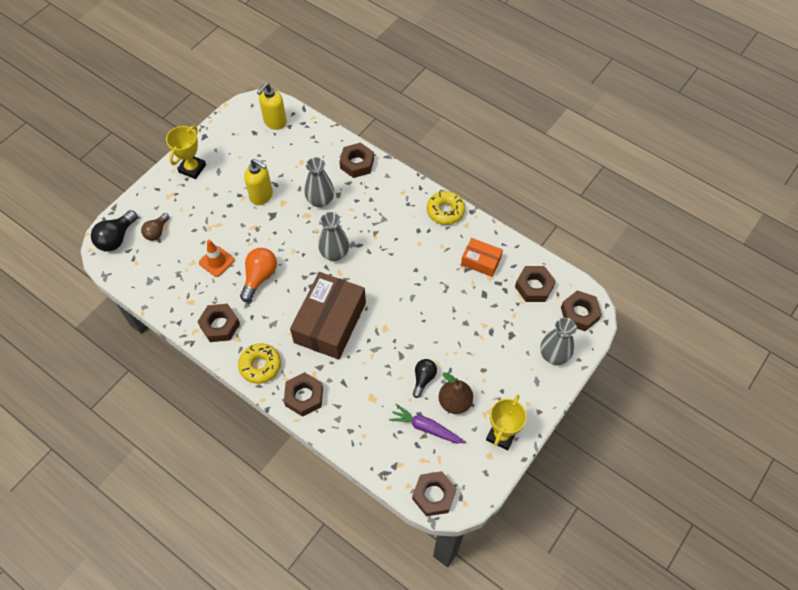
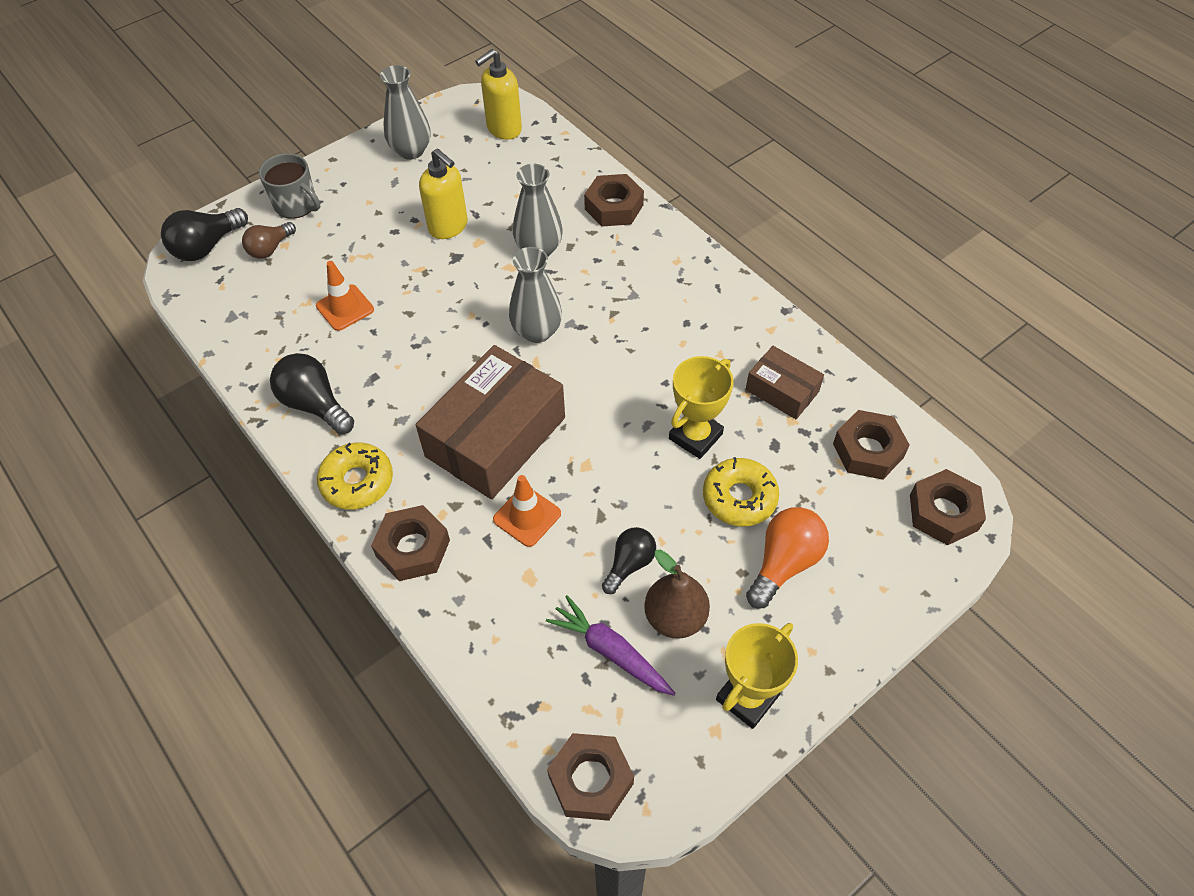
camera: 15 degrees right, 5 degrees down
(162, 199) = (296, 205): none -> grey mug
(192, 168) = (356, 171): yellow trophy -> yellow trophy (695, 436)
(220, 325) = (315, 404): brown nut -> black light bulb
(259, 277) = (404, 344): orange light bulb -> orange light bulb (784, 563)
(361, 364) = (527, 516): none -> orange traffic cone
(445, 211) = (740, 302): yellow donut -> yellow donut (739, 498)
(481, 261) = (782, 391): orange box -> brown box
(554, 355) = (880, 575): grey vase -> grey vase (411, 151)

